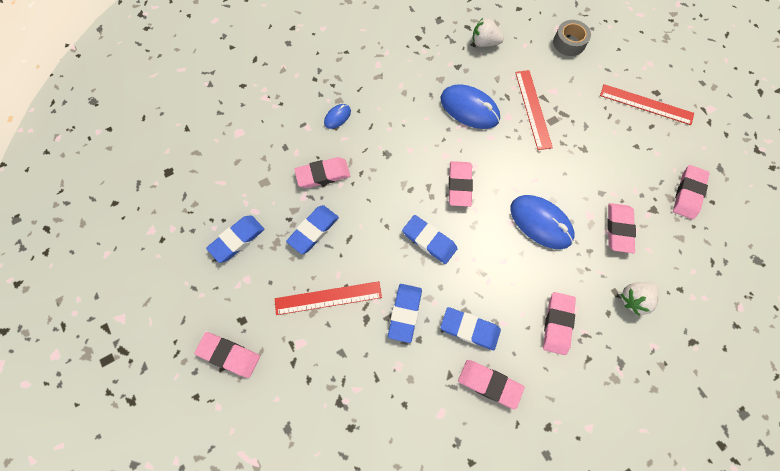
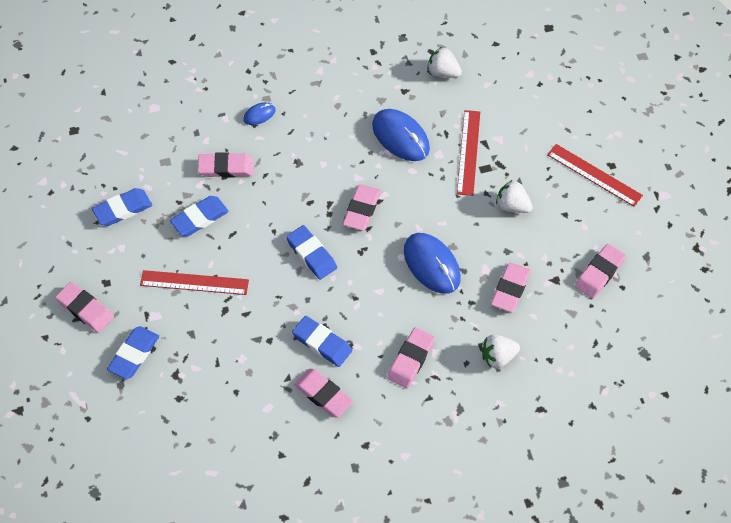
camera: 15 degrees right, 10 degrees down
(405, 313) = (264, 314): blue eraser -> blue eraser (134, 354)
(569, 43) = (536, 92): grey tape -> none
(589, 149) = (512, 206): none -> white strawberry

